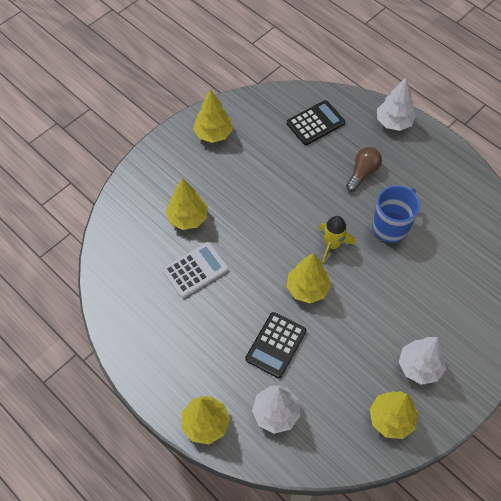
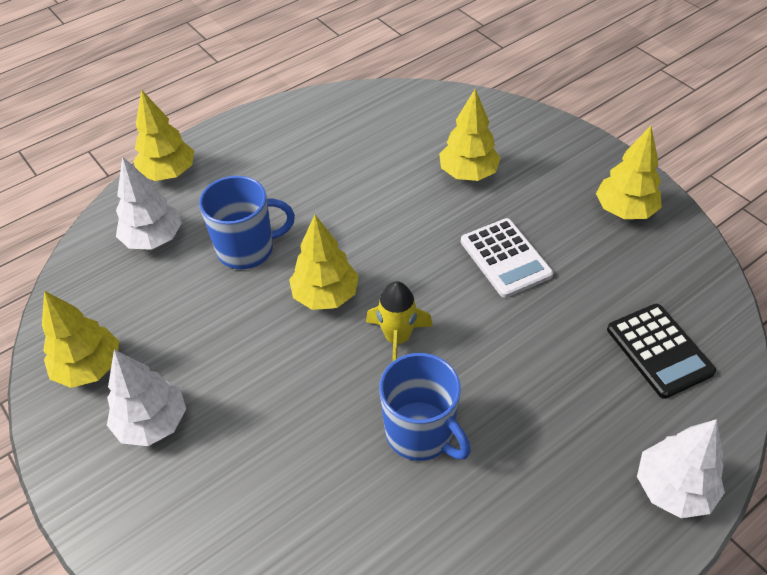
camera: 100 degrees right, 10 degrees down
(195, 270) = (383, 176): white calculator -> white calculator (505, 258)
(276, 345) = (247, 249): black calculator -> blue mug
(362, 173) = (543, 408): brown light bulb -> none

